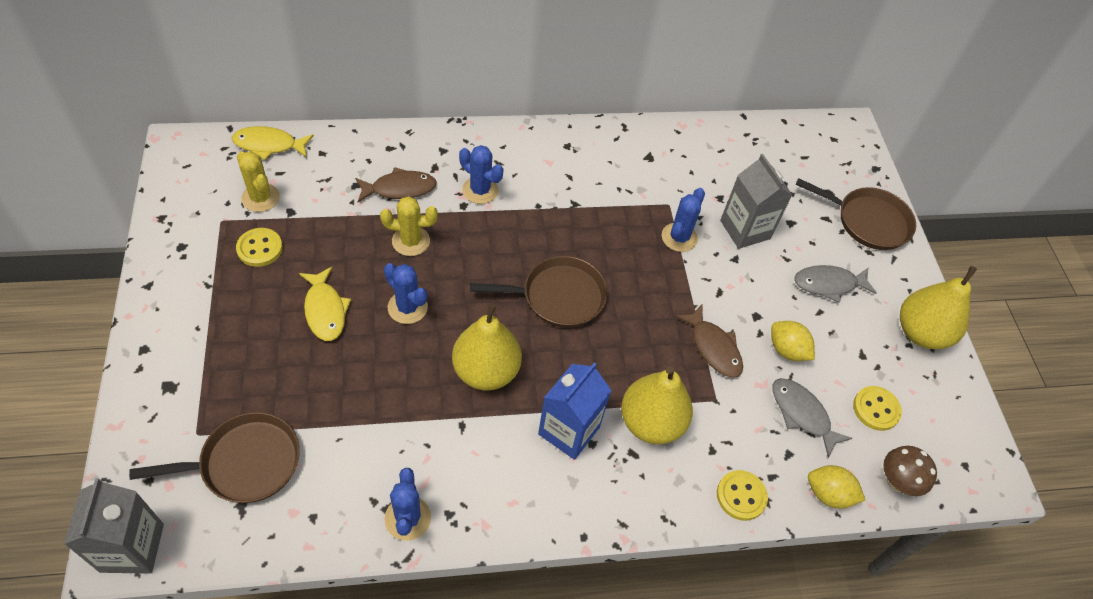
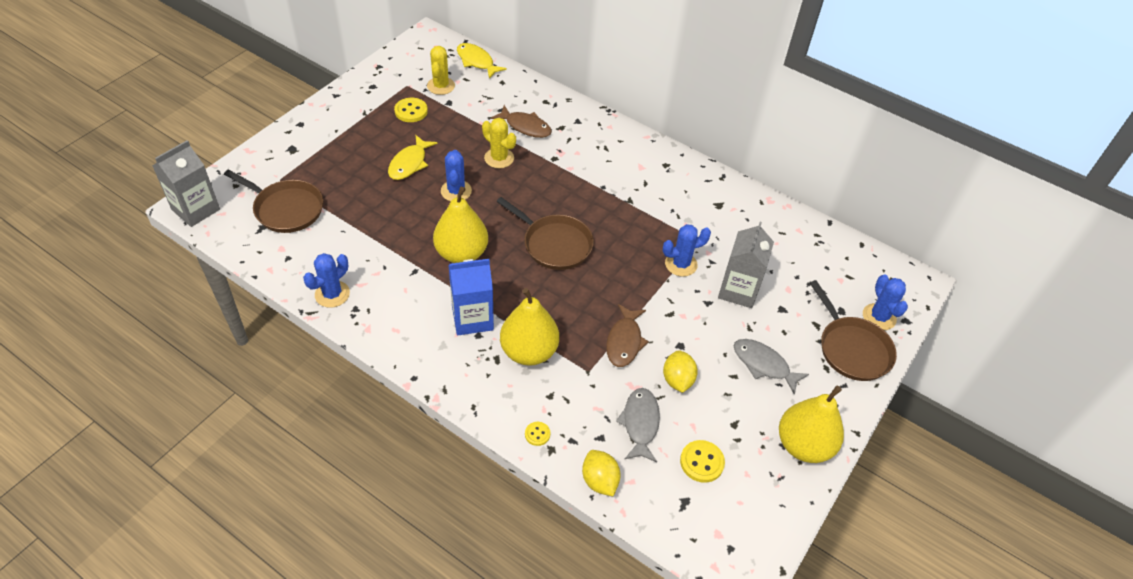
camera: 45 degrees right, 5 degrees down
(480, 190) = (575, 156): blue cactus -> blue cactus (879, 317)
(741, 496) = (537, 434): yellow button -> yellow button, size x0.59
(896, 482) = (660, 514): brown mushroom -> none

